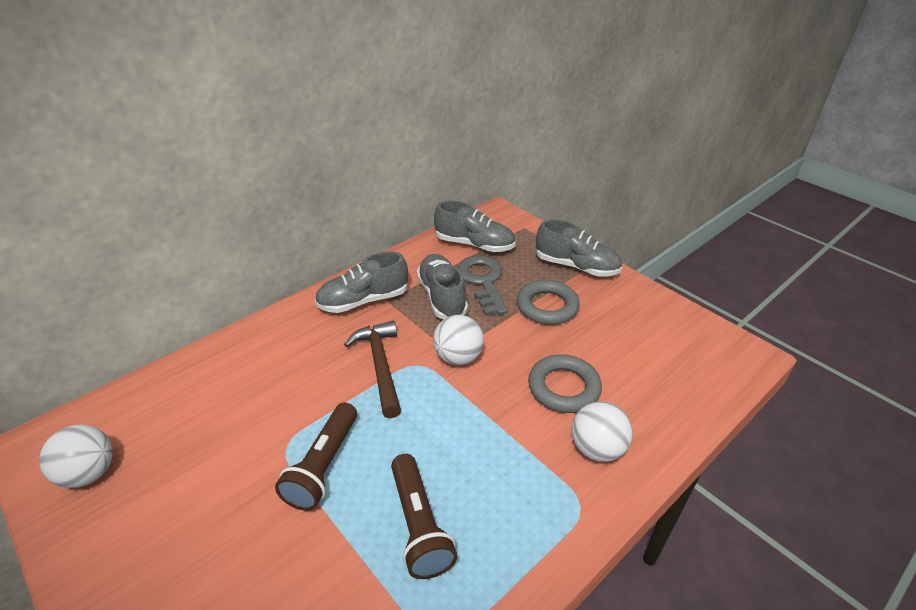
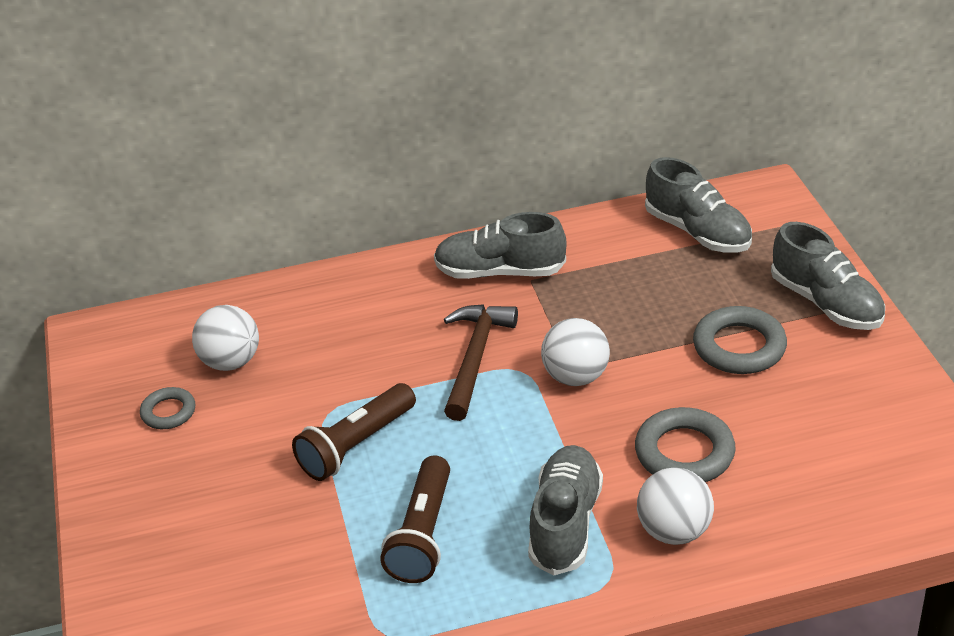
camera: 30 degrees right, 0 degrees up
(89, 473) = (131, 377): white ball -> white ball (231, 362)
(138, 494) = (168, 412): none -> grey ring
(442, 297) = (604, 294): grey shoe -> grey shoe (565, 523)
(483, 281) = (673, 288): grey key -> none

